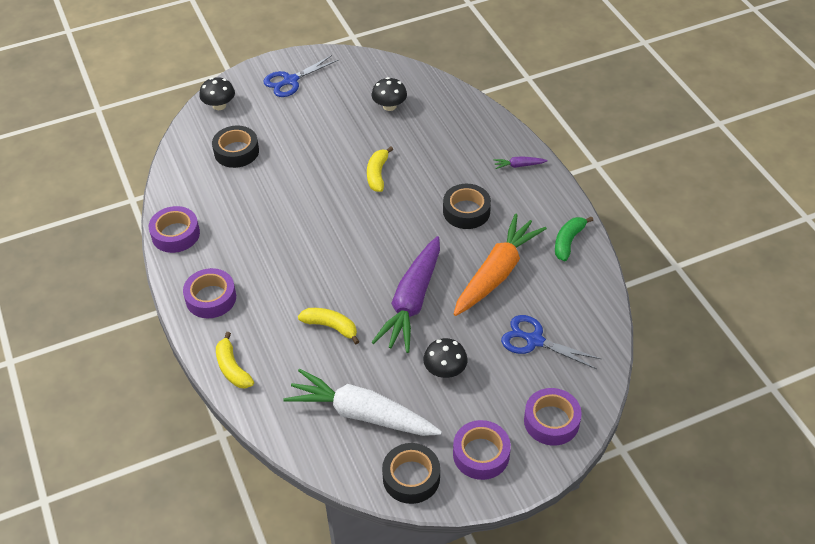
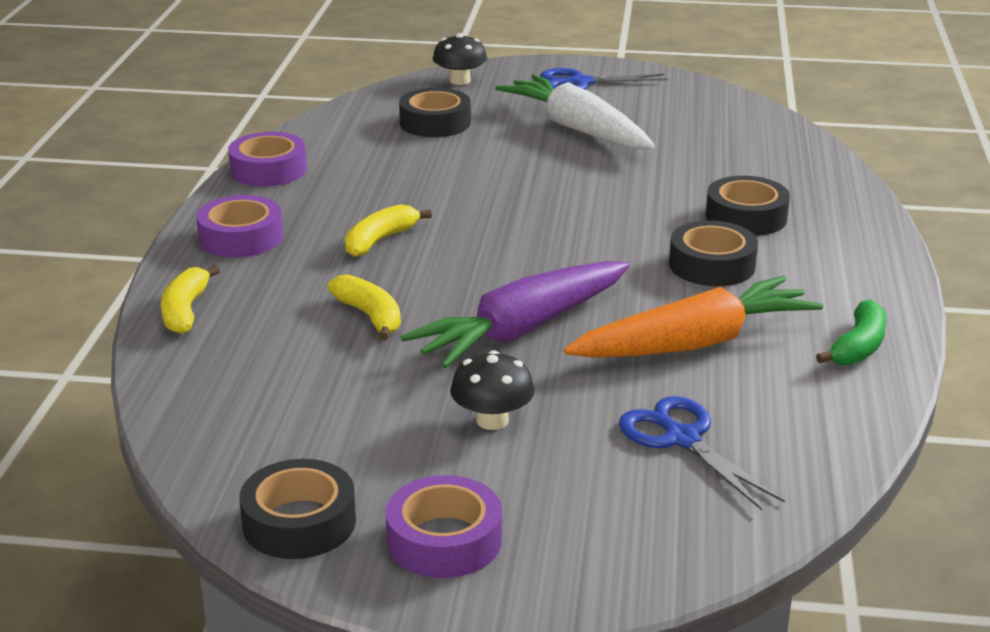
camera: 30 degrees right, 20 degrees down
(361, 414) = (307, 421): white carrot -> white carrot (577, 129)
(377, 174) = (610, 193): yellow banana -> yellow banana (380, 240)
(389, 106) = (699, 137): black mushroom -> none
(457, 165) = (746, 217): none -> black tape
(518, 165) = (850, 243): purple carrot -> none
(551, 421) = (612, 547): purple tape -> none
(568, 241) = (858, 347): green banana -> green banana turned 150 degrees clockwise

